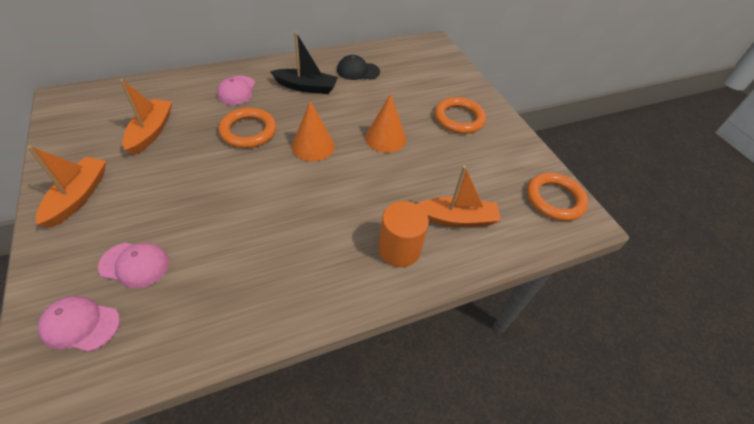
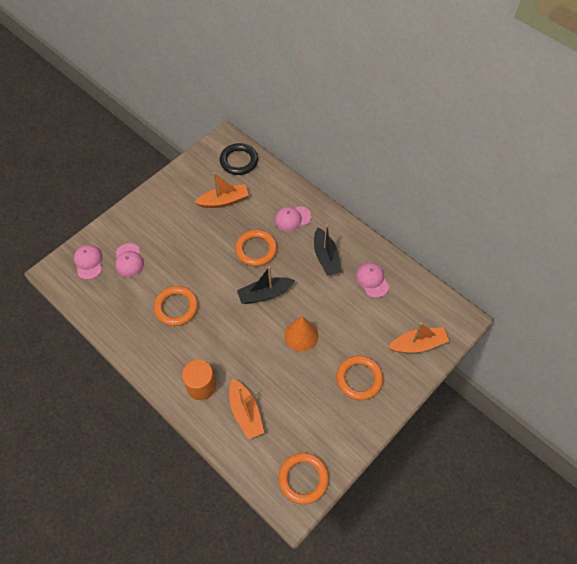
camera: 70 degrees right, 10 degrees up
(78, 197) = (157, 205): orange boat -> orange boat (418, 344)
(110, 99) = (239, 161): none -> black ring
(264, 235) = (176, 307): none -> orange ring
(313, 146) = (265, 294): orange cone -> black boat
(358, 71) = (372, 280): black cap -> pink cap

